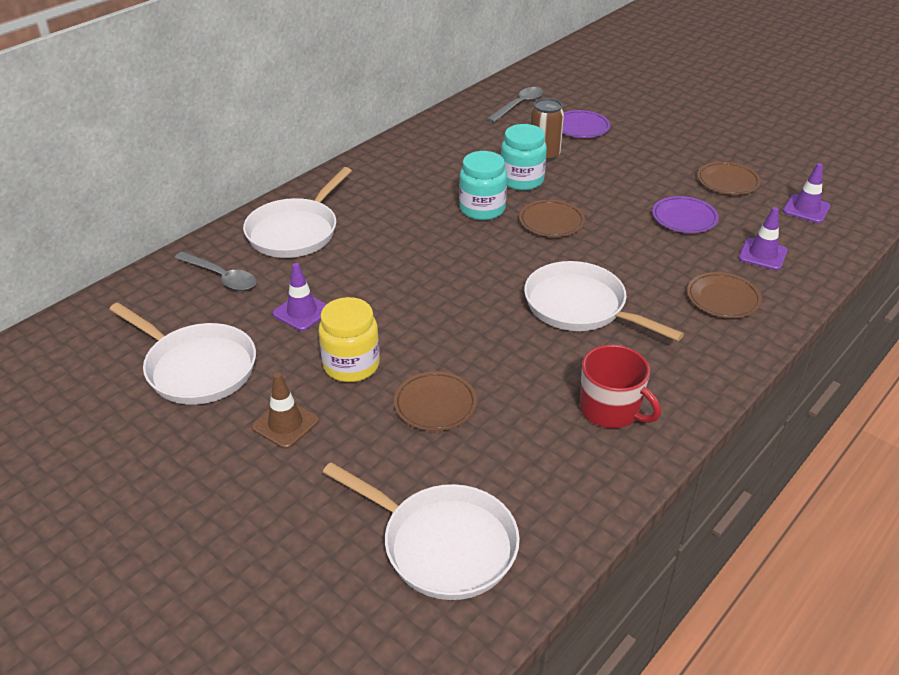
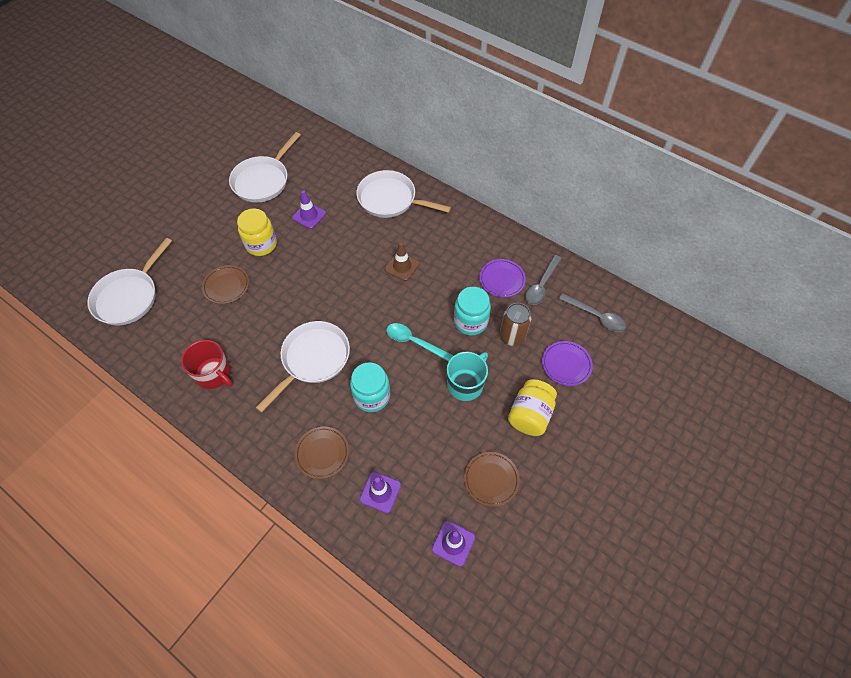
camera: 85 degrees right, 20 degrees up
(221, 277) = (342, 174): grey spoon -> grey spoon (541, 285)
(285, 424) = (218, 223): brown traffic cone -> brown traffic cone (402, 266)
(482, 209) = (427, 298): turquoise jar -> turquoise jar (372, 396)
(551, 222) = (414, 342): brown plate -> turquoise spoon
(610, 189) = (466, 384): none -> turquoise mug
(611, 410) = (214, 374): red mug -> red mug turned 90 degrees counterclockwise
(646, 153) = (530, 415): none -> yellow jar
(684, 218) = (428, 437): purple plate -> purple plate (502, 280)

